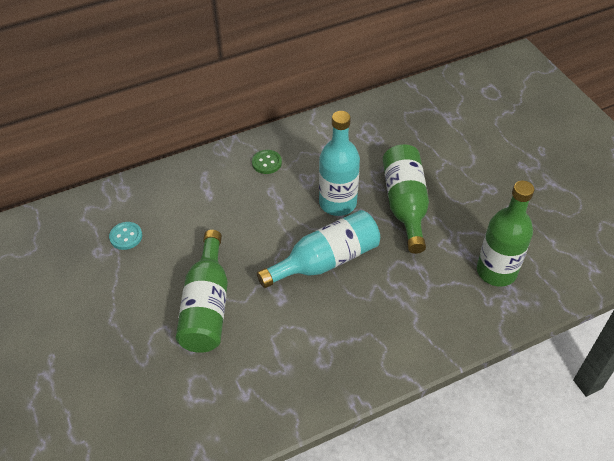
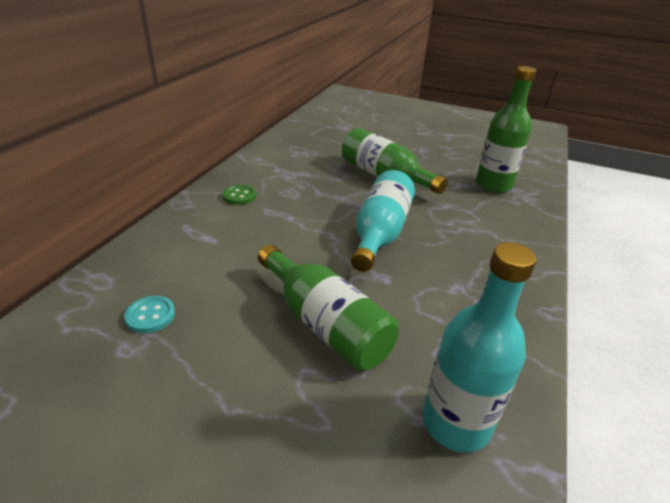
camera: 45 degrees left, 15 degrees down
(338, 203) = (336, 196): turquoise bottle -> turquoise bottle (456, 423)

